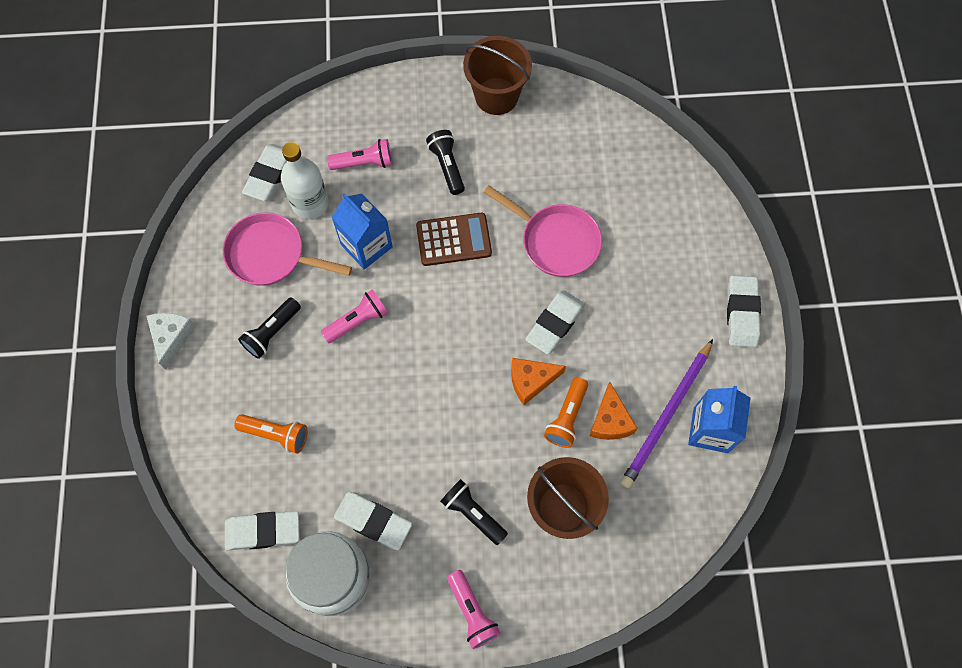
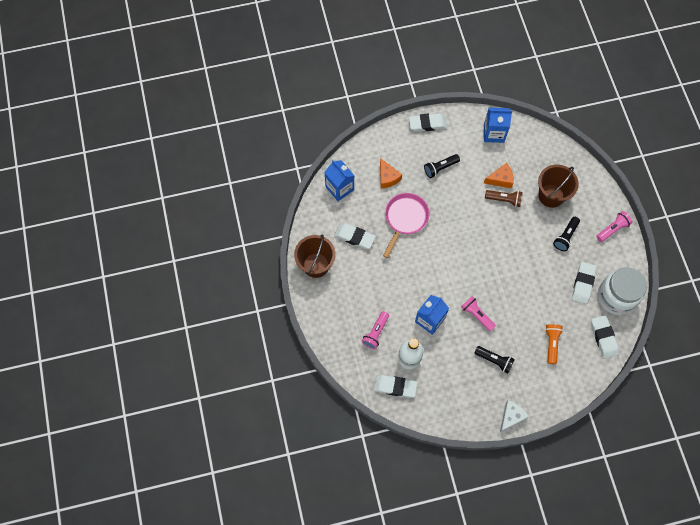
camera: 100 degrees left, 0 degrees up
(172, 337) = (511, 417): white cheese -> white cheese turned 135 degrees clockwise
(271, 255) = (447, 373): pink pan -> none
(364, 163) = (376, 333): pink flashlight -> pink flashlight turned 135 degrees counterclockwise
(447, 166) = (369, 285): black flashlight -> black flashlight (440, 168)
(454, 240) = (415, 273): brown calculator -> none
(531, 381) = (489, 220): orange cheese -> orange cheese (387, 177)
(555, 324) = (454, 212): white eraser -> white eraser (354, 237)
(567, 417) = (504, 200): orange flashlight -> brown flashlight
(629, 150) = (339, 188): none -> blue carton
(666, 415) = (491, 154): purple pencil -> none

